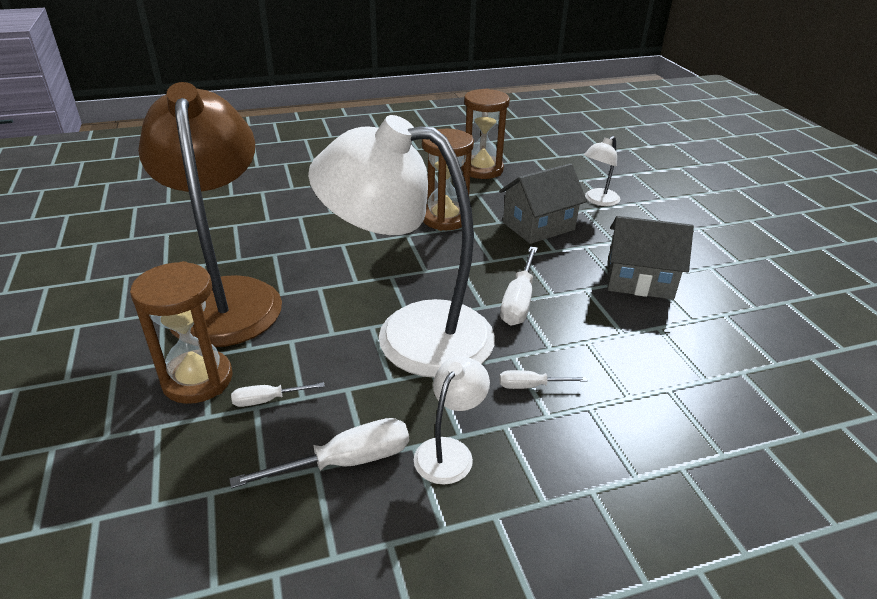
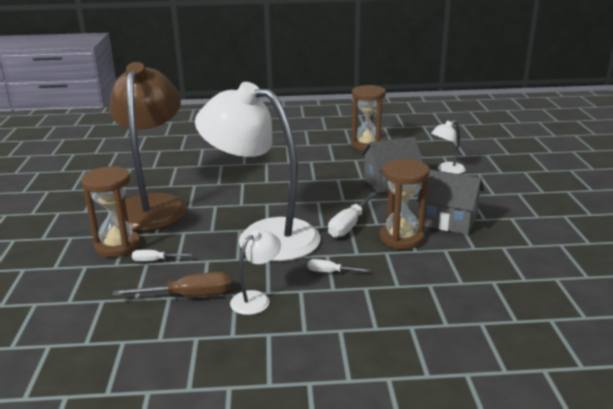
camera: 15 degrees right, 10 degrees down
(346, 461) = (189, 296): white screwdriver -> brown screwdriver
(445, 218) = (323, 173): brown hourglass -> brown hourglass (401, 238)

